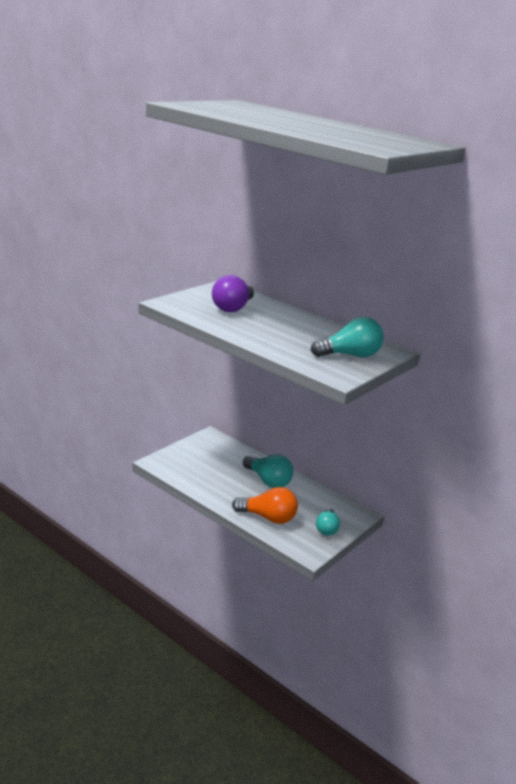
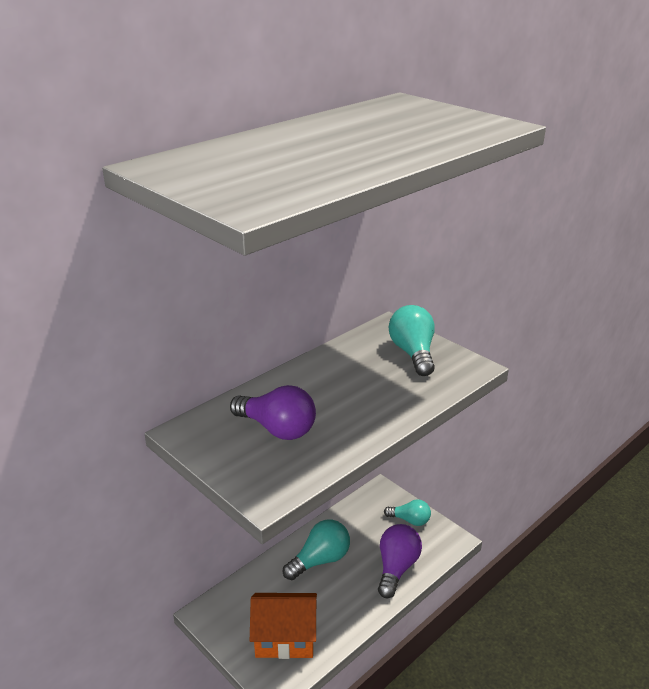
camera: 80 degrees left, 5 degrees up
(193, 465) = (285, 638): none -> orange house
(268, 517) = (396, 568): orange light bulb -> purple light bulb

